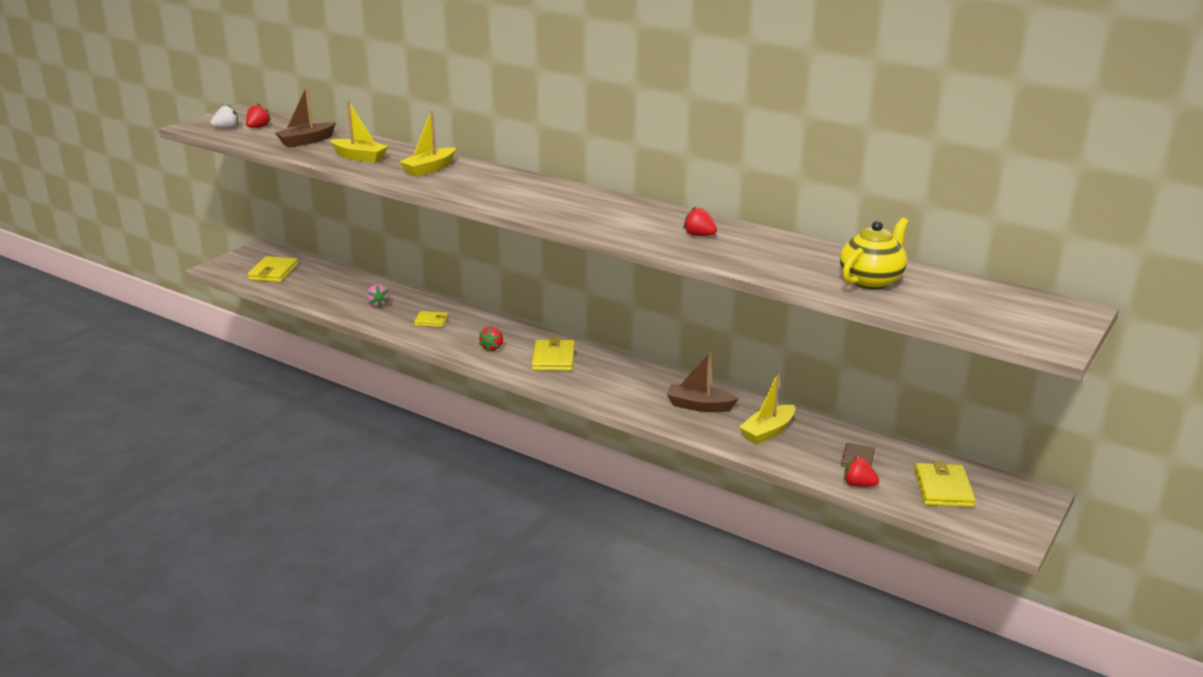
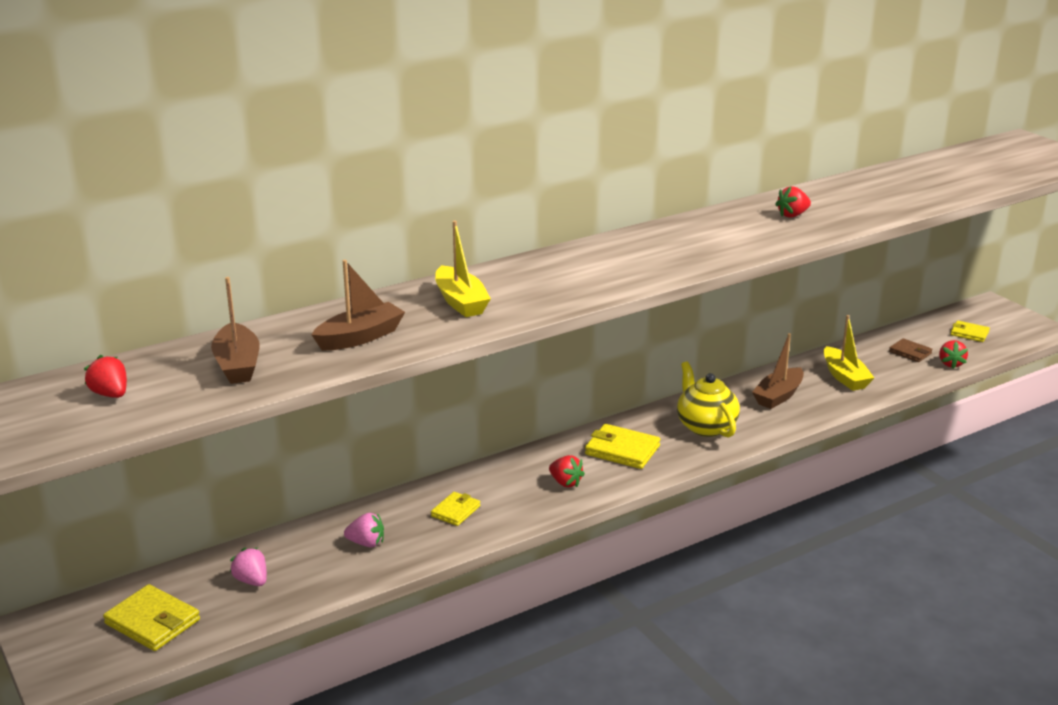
camera: 65 degrees left, 0 degrees up
(227, 128) = (74, 421): white strawberry -> none
(322, 285) = (252, 581): none -> pink strawberry
(360, 157) = (360, 337): yellow boat -> brown boat
(858, 484) = (951, 364): red strawberry -> red strawberry turned 45 degrees counterclockwise
(871, 280) = (937, 180): yellow teapot -> yellow teapot (705, 426)
(943, 489) = (969, 333): yellow wallet -> yellow wallet, size x0.62

